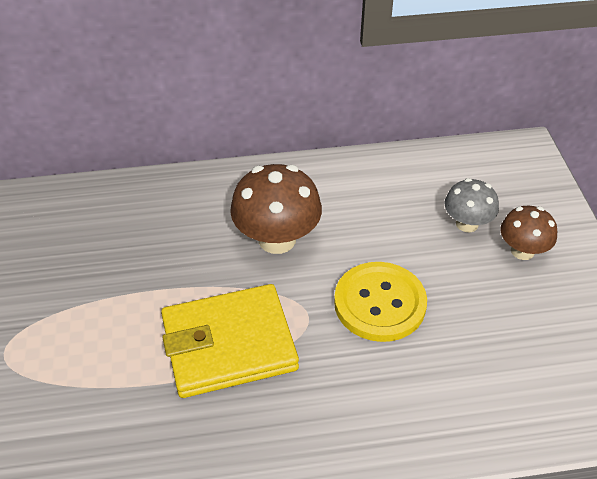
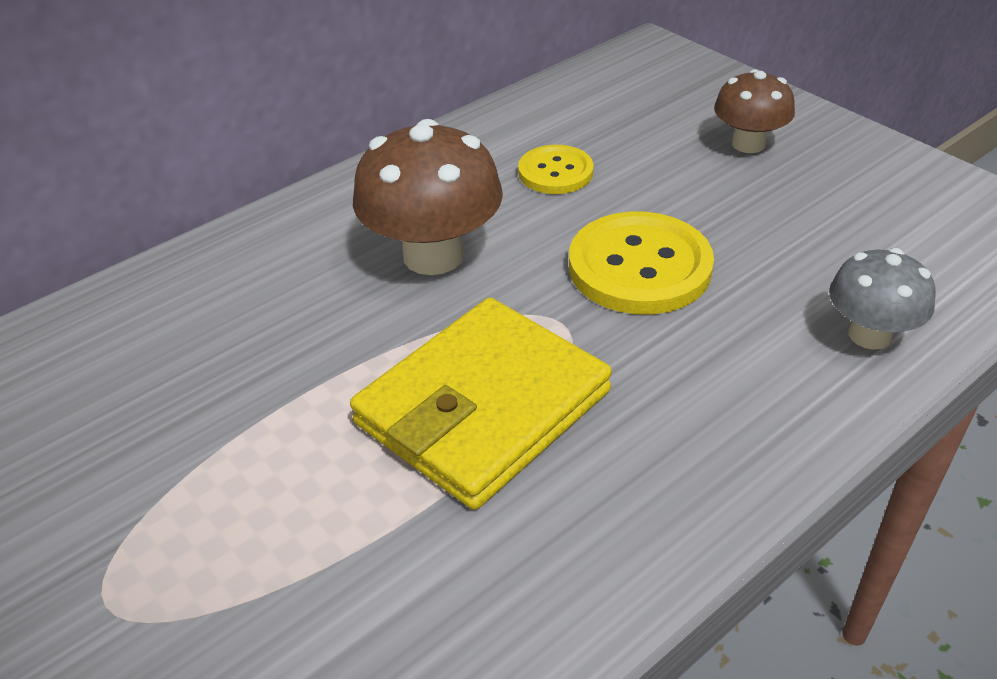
camera: 30 degrees left, 5 degrees down
(387, 216) = (555, 172): none -> yellow button
(467, 224) = (659, 143): grey mushroom -> grey mushroom (869, 334)

